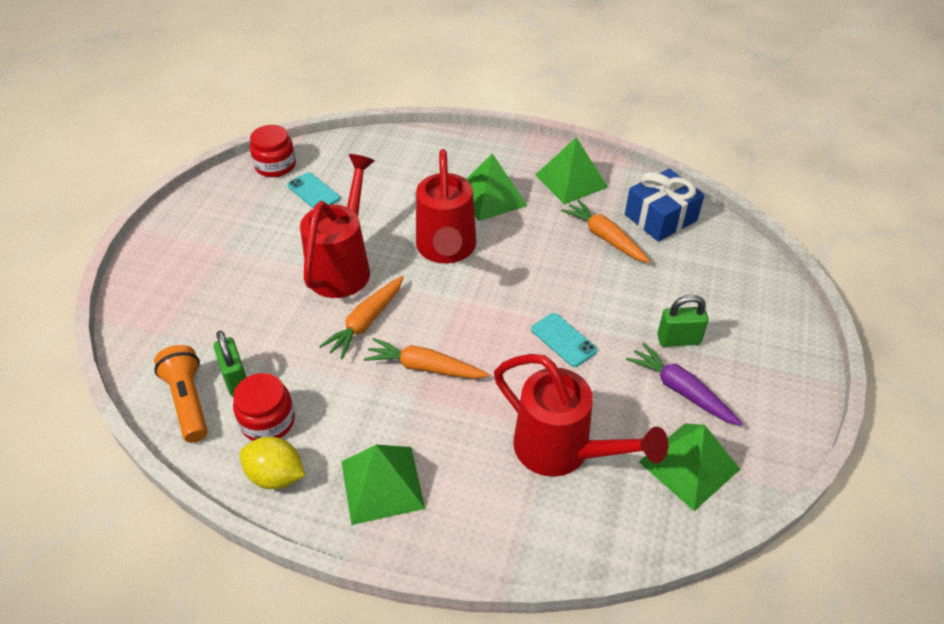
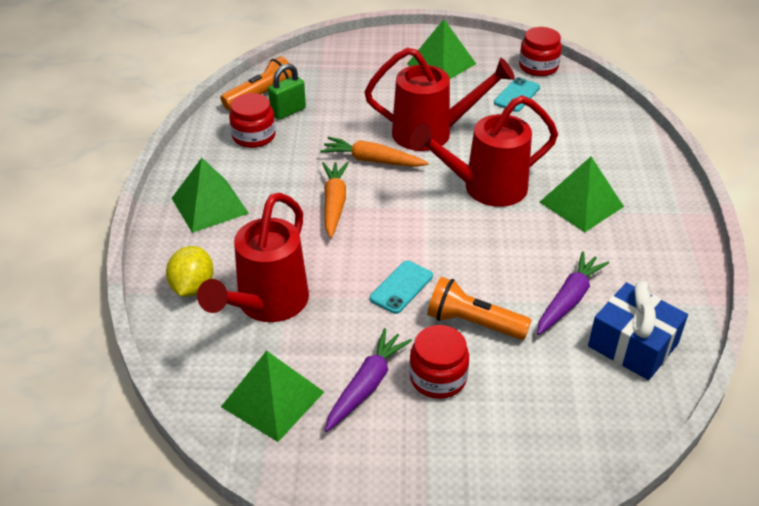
camera: 75 degrees right, 5 degrees down
(276, 476) = (206, 152): yellow lemon -> yellow lemon (193, 287)
(571, 181) = (649, 259): green pyramid -> green pyramid (441, 63)
(605, 237) = (568, 300): orange carrot -> purple carrot
(619, 302) = (473, 323): none -> orange flashlight
(678, 340) = (438, 377): green padlock -> red jar

